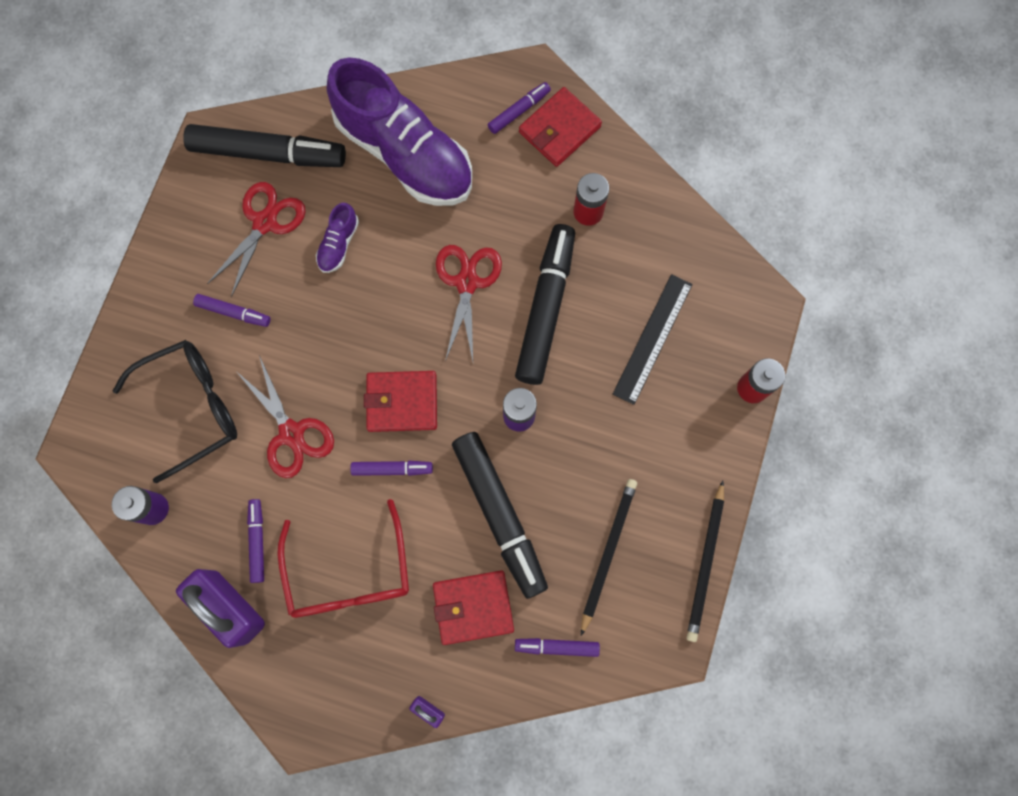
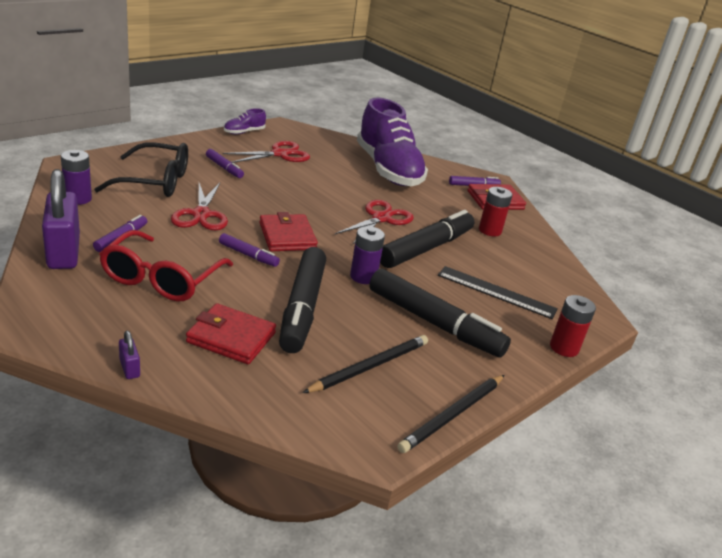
camera: 25 degrees right, 45 degrees down
(268, 153) = (308, 140): black marker -> black marker (434, 323)
(339, 244) = (314, 176): purple shoe -> purple shoe (244, 132)
(402, 402) = (287, 236): red wallet -> red wallet turned 45 degrees clockwise
(556, 646) = (275, 392): purple marker -> none
(652, 338) = (496, 292): black ruler -> black ruler turned 60 degrees clockwise

